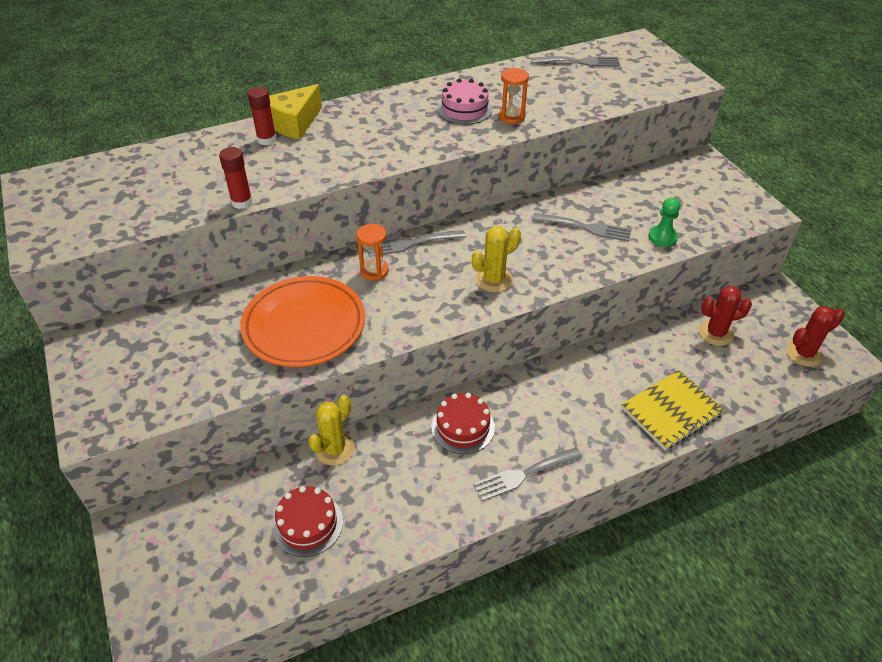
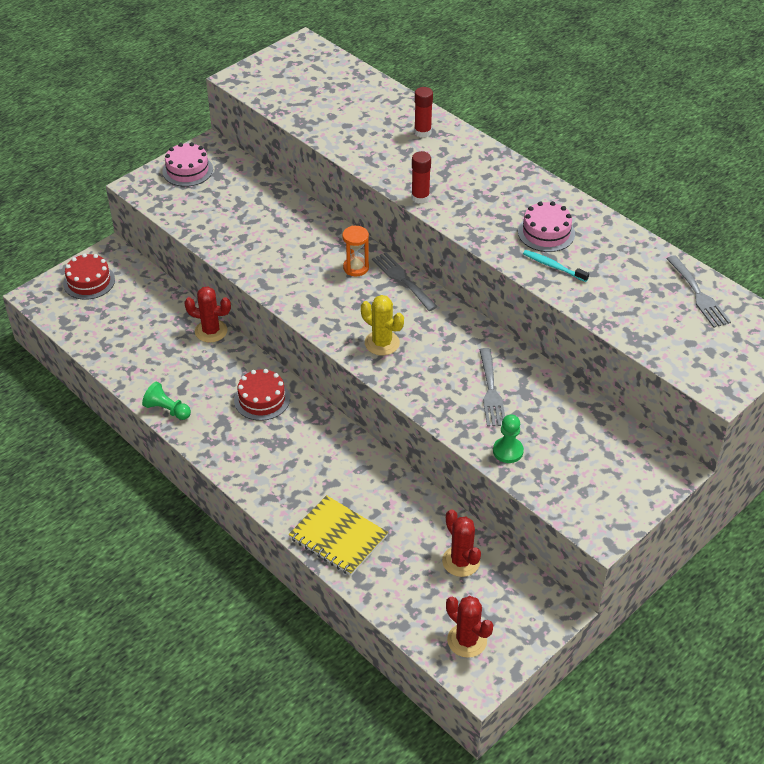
camera: 70 degrees right, 0 degrees up
(104, 372) = (187, 170): none -> pink cake
(242, 202) = (333, 148): red glue stick -> red glue stick (420, 197)
(294, 123) = (456, 139): yellow cheese -> none
(304, 326) = (274, 249): orange plate -> none
(308, 524) = (141, 338): red cake -> red cake (89, 281)
(334, 449) = (211, 331): yellow cactus -> red cactus
(441, 522) = (167, 410): none -> green pawn
(511, 117) = (553, 266): orange hourglass -> turquoise toothbrush
(523, 474) = (228, 448): grey fork -> none

